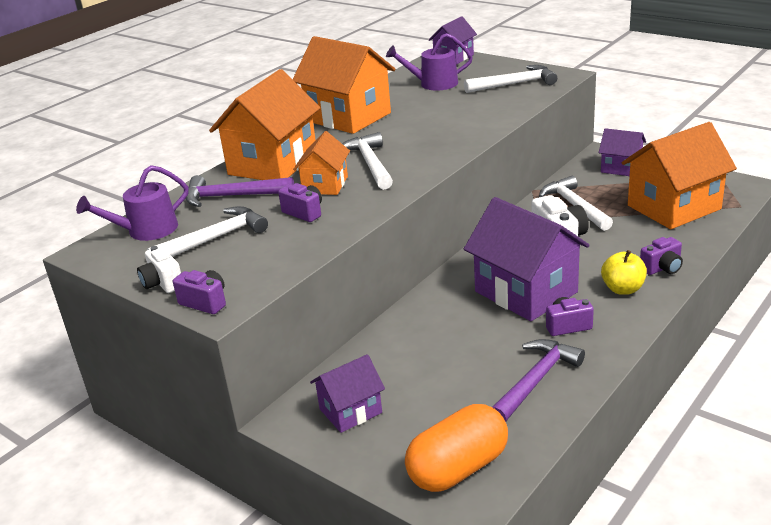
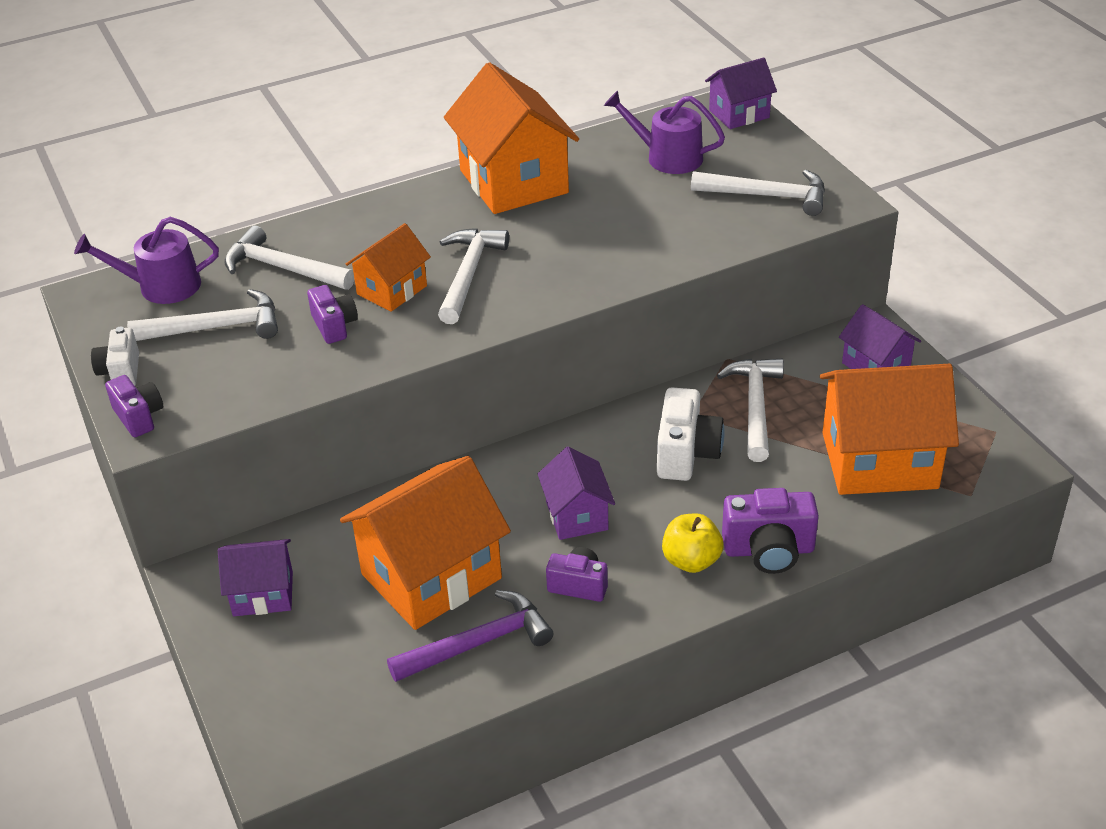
camera: 25 degrees right, 10 degrees up
(232, 196) = (283, 268): purple hammer -> white hammer
(273, 164) = (365, 231): orange house -> orange house (431, 576)
(458, 468) = (308, 713): orange capsule -> none
(526, 292) = (576, 516): purple house -> purple house, size x0.54
(662, 268) = (769, 550): purple camera -> purple camera, size x1.57

